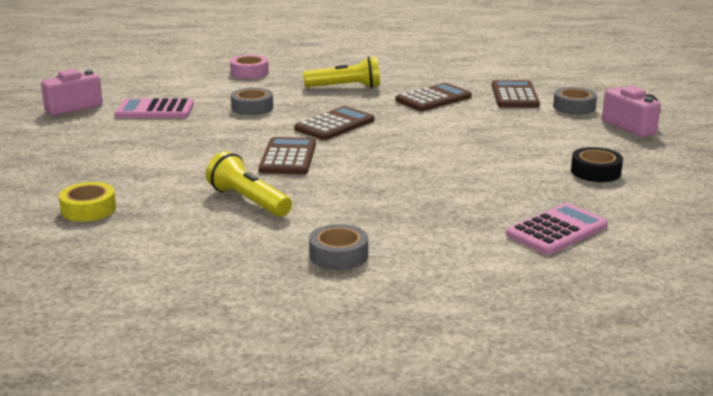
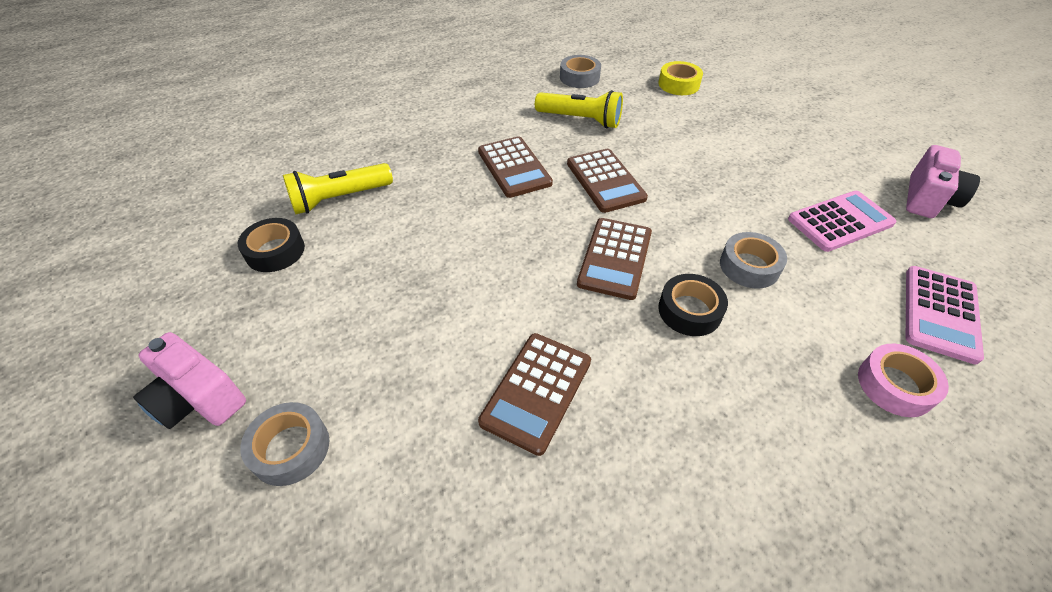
camera: 155 degrees right, 25 degrees up
(316, 102) = (689, 311): none -> black tape
(338, 255) = (474, 92): grey tape -> grey tape (579, 77)
(345, 87) = (698, 384): yellow flashlight -> yellow flashlight (340, 198)
(514, 95) = (404, 464): brown calculator -> brown calculator (514, 167)
(557, 230) = (319, 153): pink calculator -> pink calculator (940, 313)

